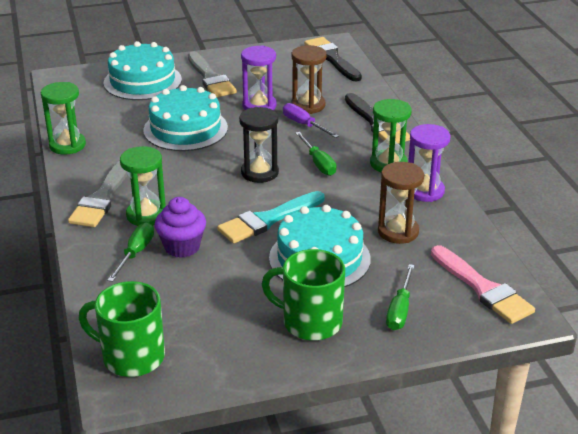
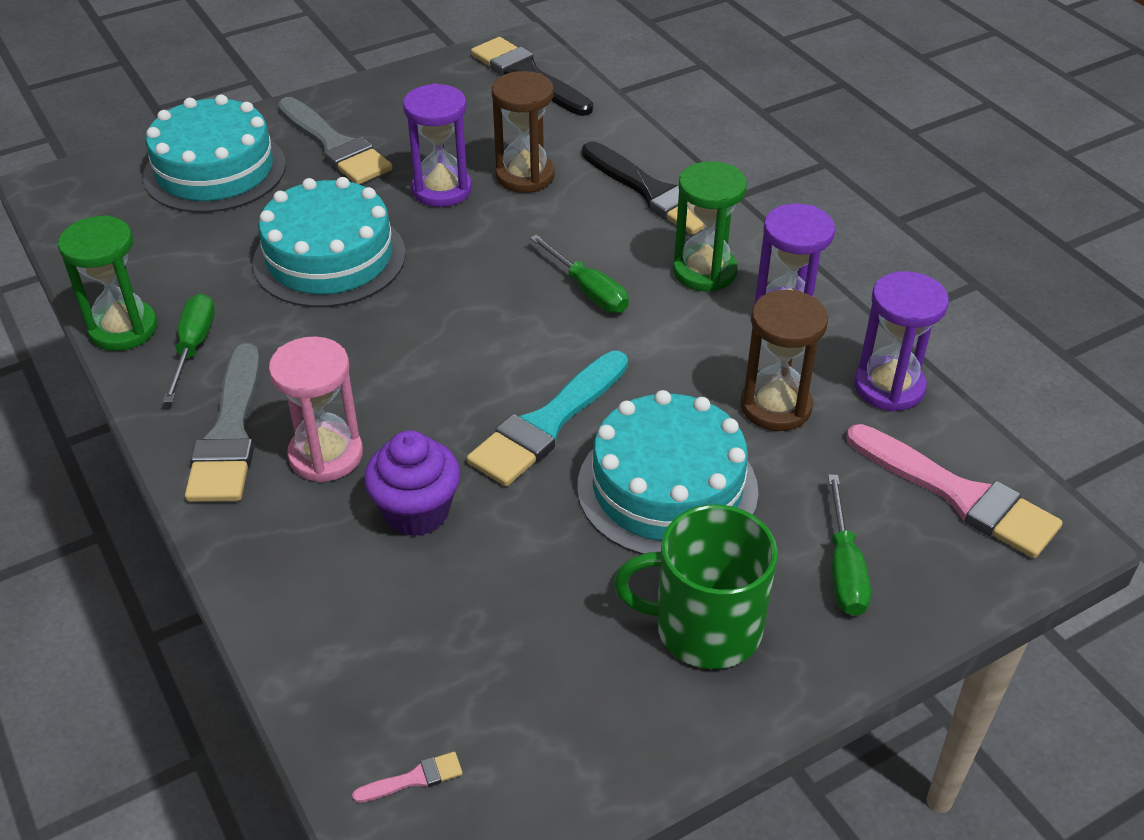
camera: 15 degrees left, 10 degrees up
(131, 357) = (414, 778): green mug -> pink brush
(135, 253) = (337, 543): green screwdriver -> green screwdriver (193, 347)
(146, 215) = (326, 455): green hourglass -> pink hourglass
(259, 173) = (495, 327): black hourglass -> none
(304, 125) = (533, 216): purple screwdriver -> none
(468, 233) = (889, 387): none -> purple hourglass

